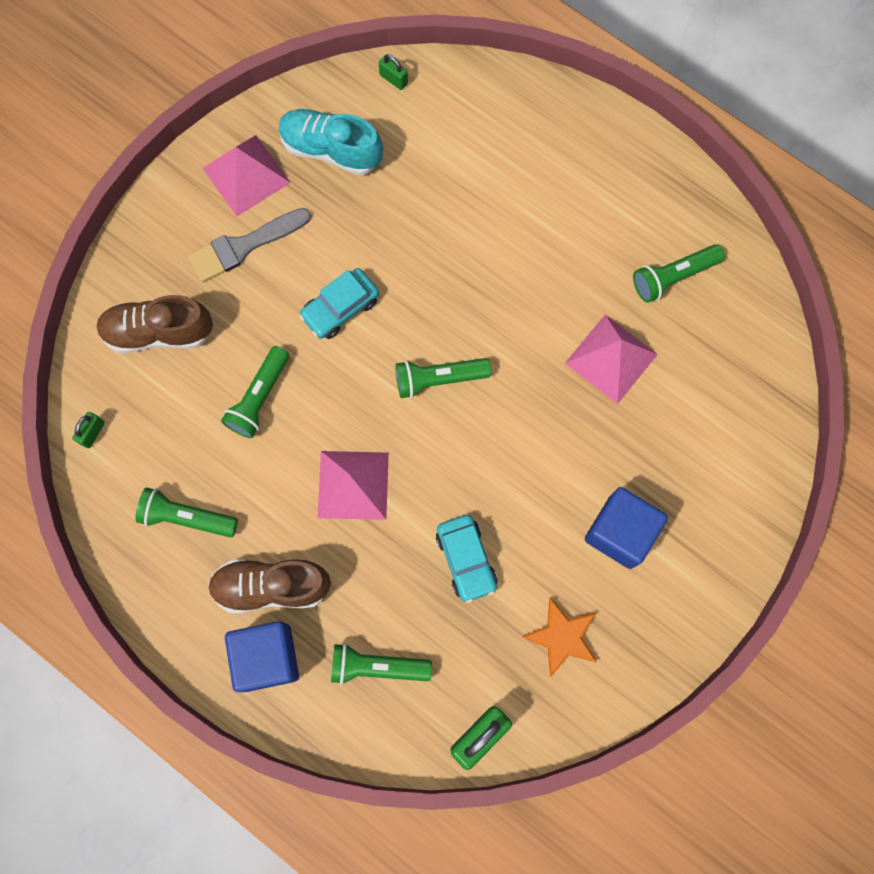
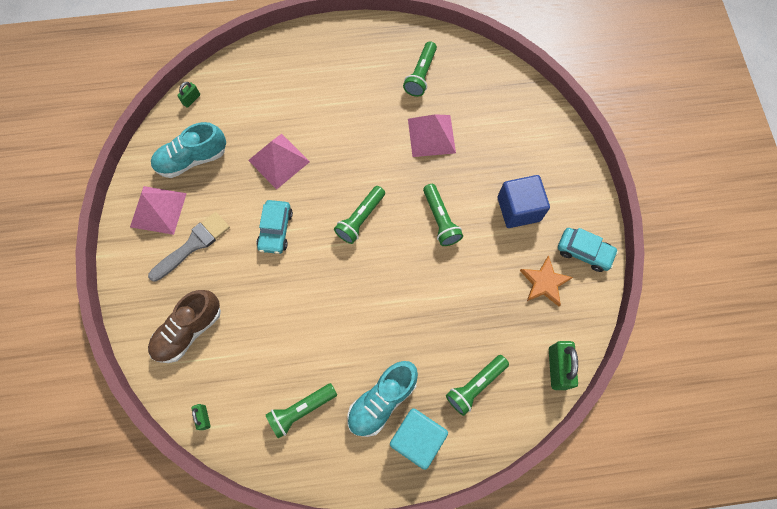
camera: 45 degrees left, 5 degrees down
(244, 246) = (193, 245): grey brush -> grey brush turned 150 degrees counterclockwise
(259, 398) = (278, 312): green flashlight -> green flashlight (440, 220)
(267, 657) = (417, 438): blue cube -> turquoise cube
(271, 587) = (382, 400): brown shoe -> turquoise shoe
(353, 485) = (371, 309): pink pyramid -> pink pyramid (279, 160)
(393, 79) = (191, 99): green padlock -> green padlock turned 45 degrees counterclockwise
(466, 559) = (463, 291): turquoise car -> turquoise car (584, 252)

